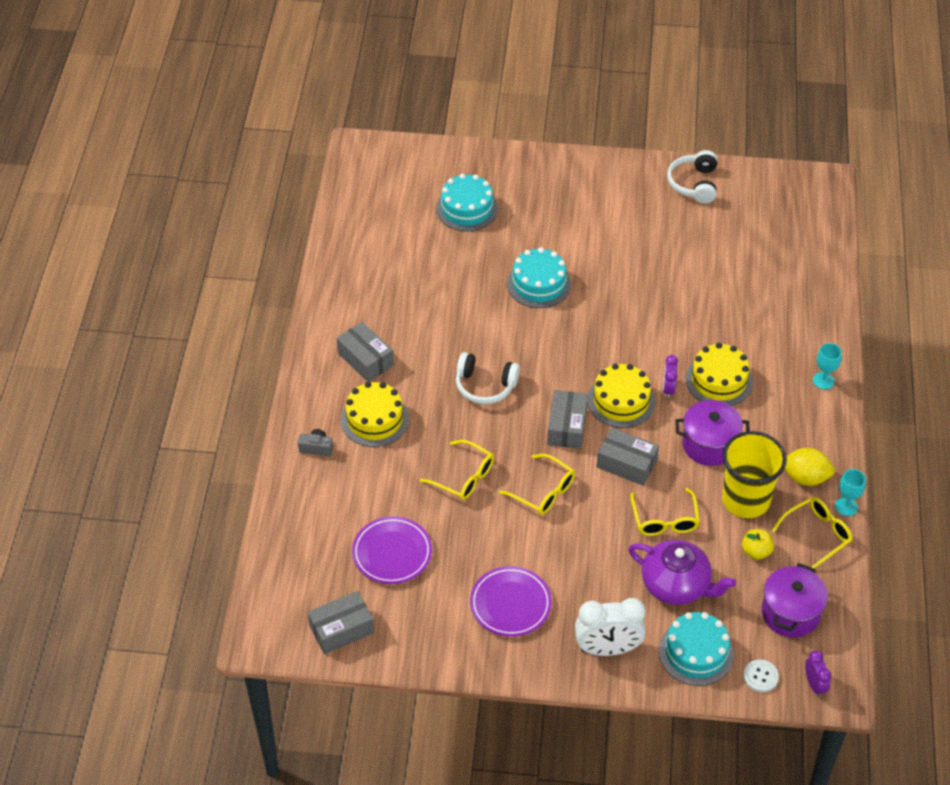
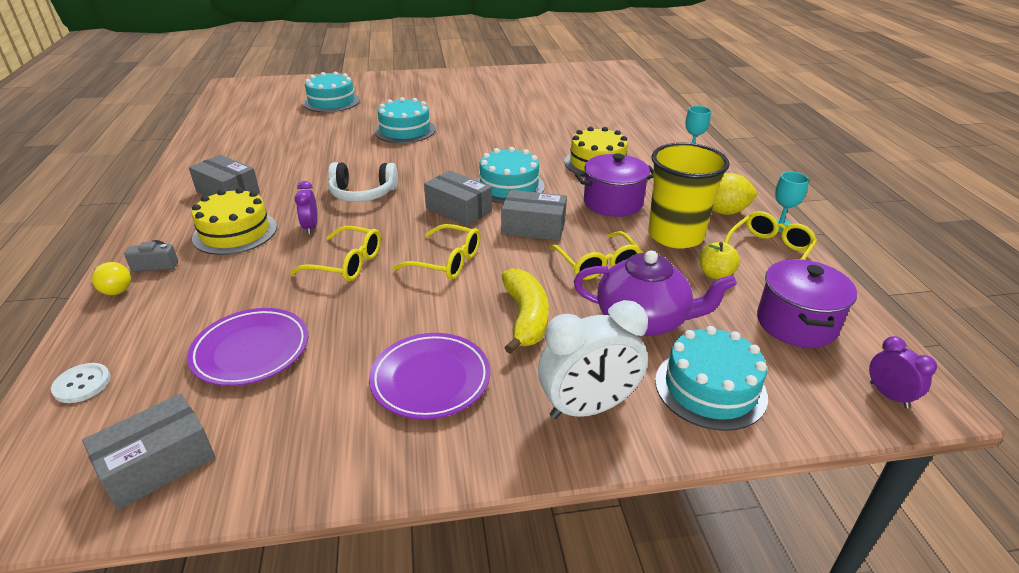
camera: 15 degrees left, 15 degrees down
(289, 469) = (114, 288): none -> yellow light bulb
(567, 427) = (458, 210): grey box -> grey box turned 45 degrees counterclockwise
(589, 564) = (525, 318): none -> yellow banana
(621, 401) = (509, 186): yellow cake -> turquoise cake
(668, 389) = (552, 173): purple clock -> purple clock (310, 227)
(694, 184) = (520, 75): white headphones -> none
(760, 676) = (813, 400): white button -> white button (82, 384)

